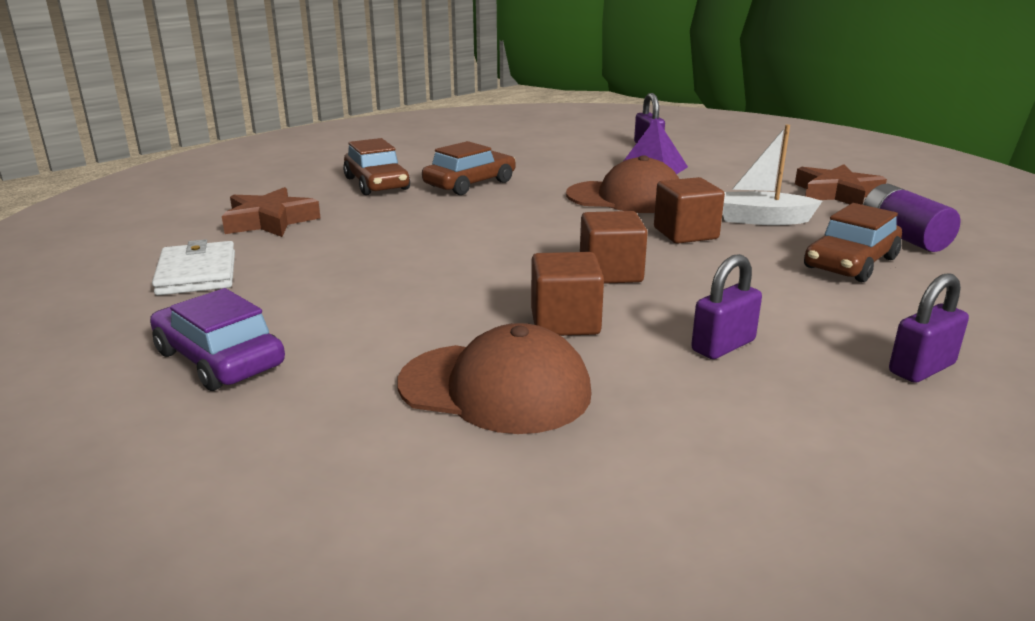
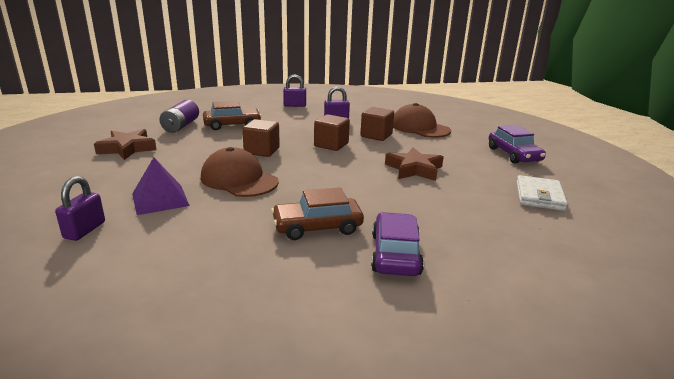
camera: 150 degrees left, 0 degrees up
(270, 221) = (499, 230): brown star -> brown star (414, 169)
(377, 184) = (395, 254): brown car -> purple car
(761, 219) = (209, 147): white boat -> none

